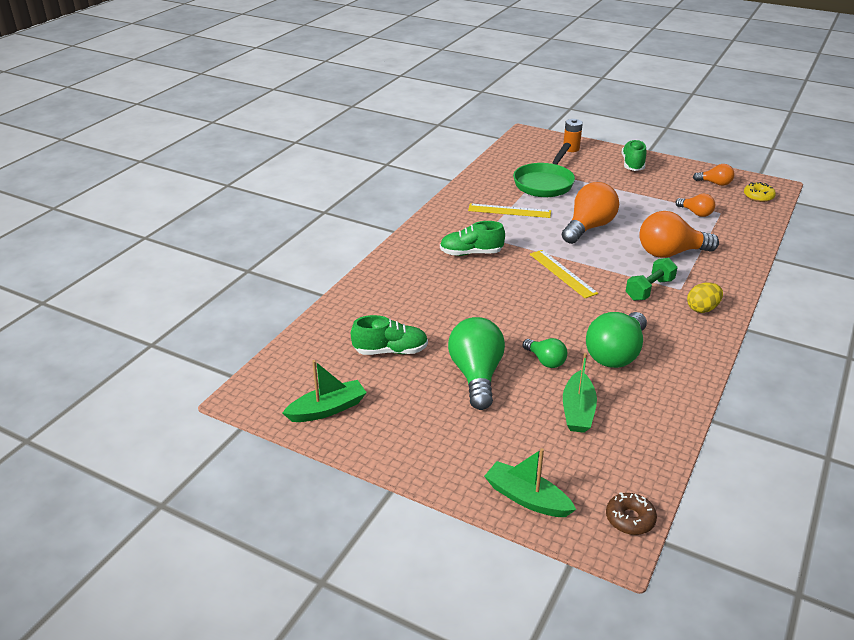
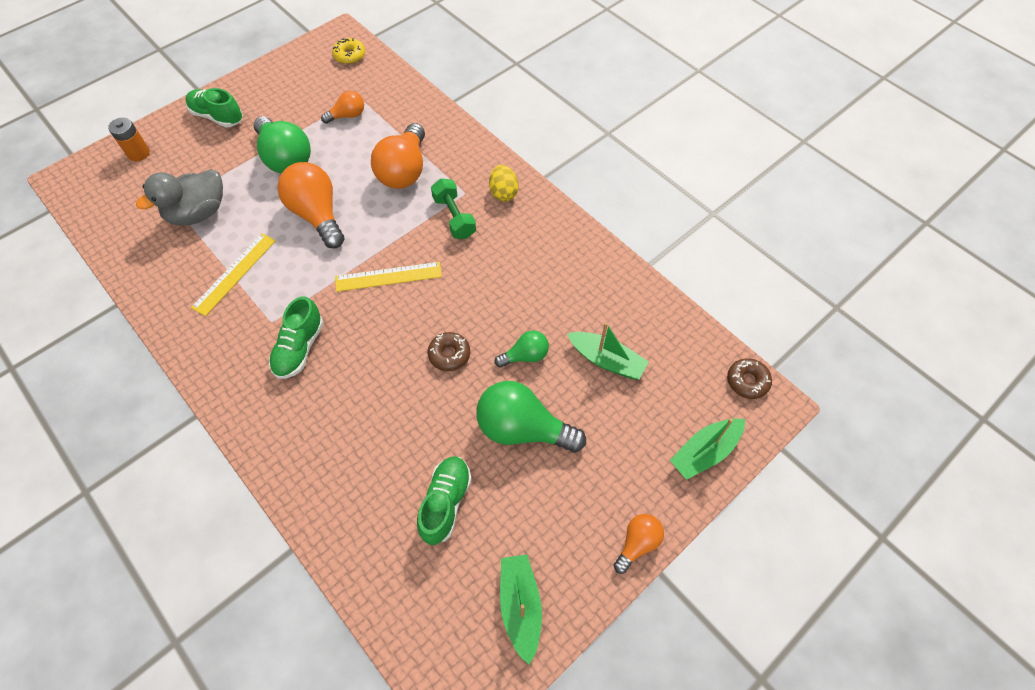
camera: 70 degrees left, 25 degrees up
(516, 321) = (449, 354): none -> brown donut
(545, 183) = (198, 213): green pan -> grey duck
(616, 354) = (539, 292): green light bulb -> green light bulb (285, 158)
(715, 183) = (304, 73): orange light bulb -> orange light bulb (637, 543)

